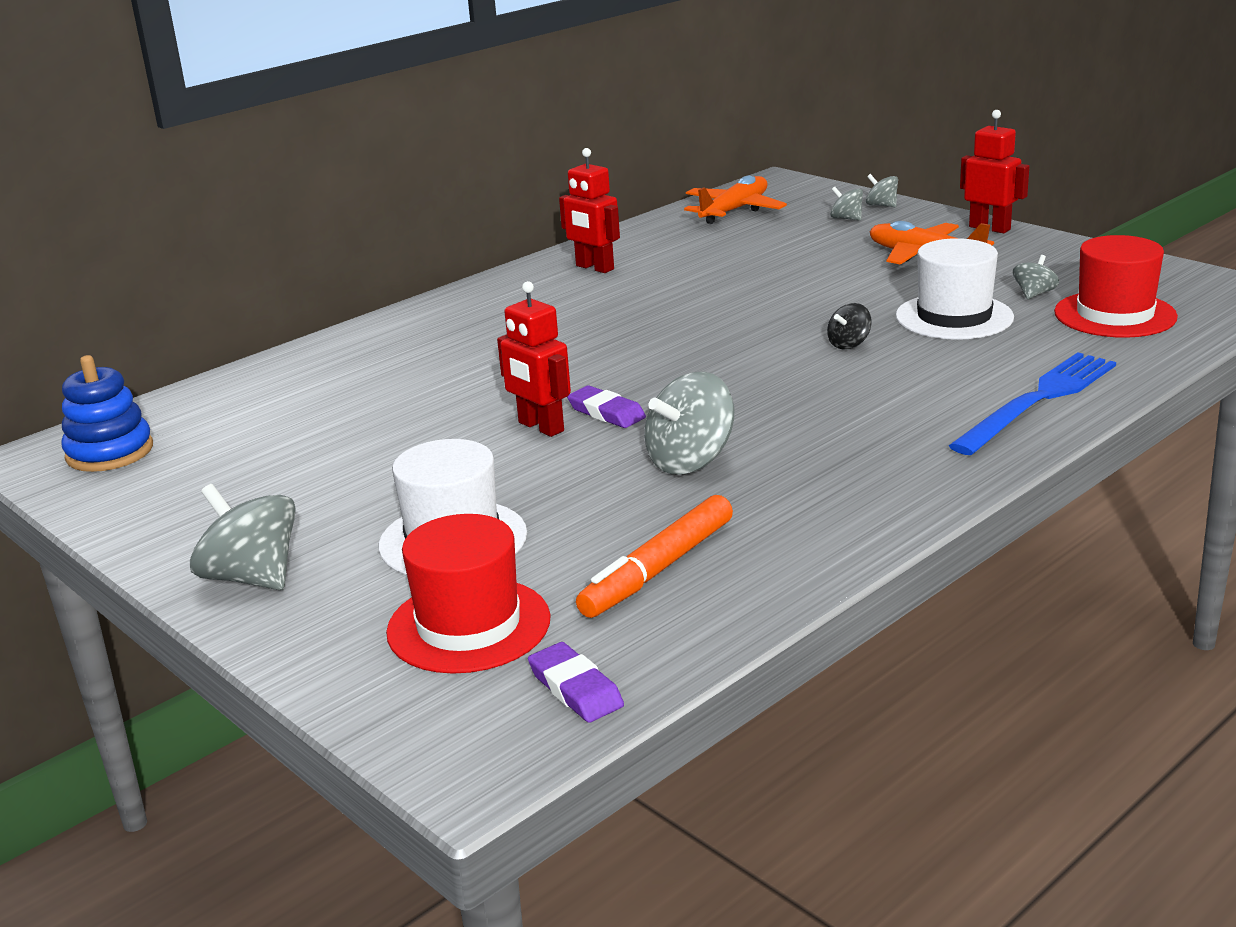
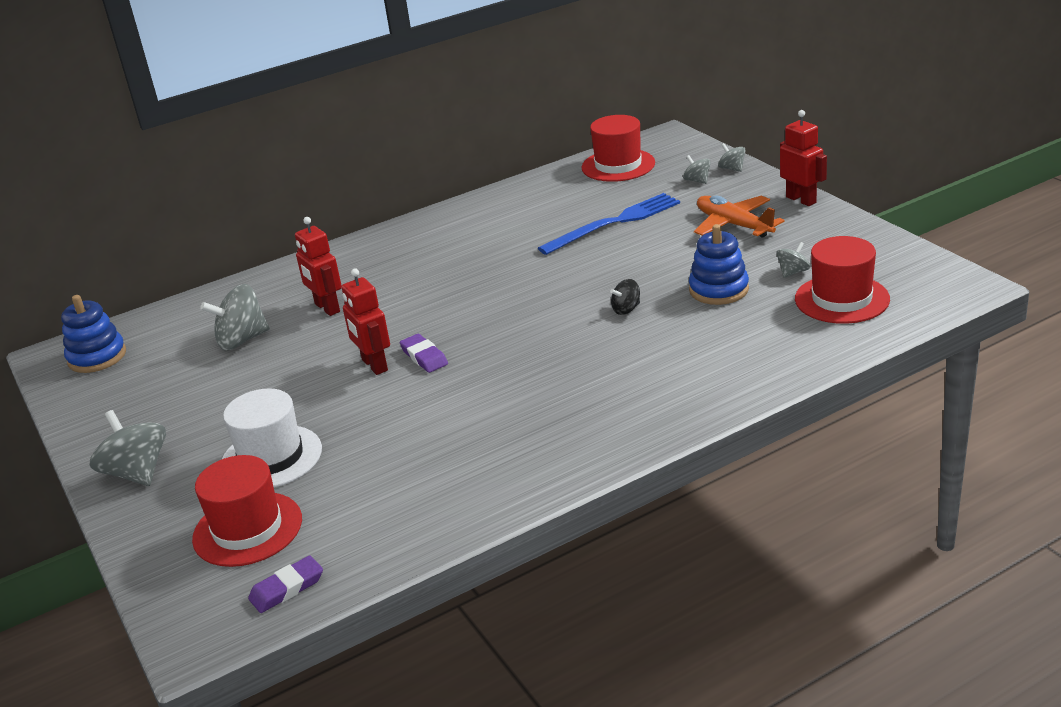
camera: 15 degrees right, 5 degrees up
(576, 688) = (287, 588): purple eraser -> purple eraser turned 75 degrees clockwise
(594, 268) = (486, 216): red robot -> red robot (327, 308)
(659, 568) = (388, 498): orange marker -> none
(690, 461) = (457, 407): grey spinning top -> grey spinning top (242, 340)
(734, 210) = (618, 165): orange plane -> red hat
(954, 317) = (719, 290): white hat -> blue stacking toy
(1038, 400) = (731, 378): blue fork -> blue fork (614, 223)

